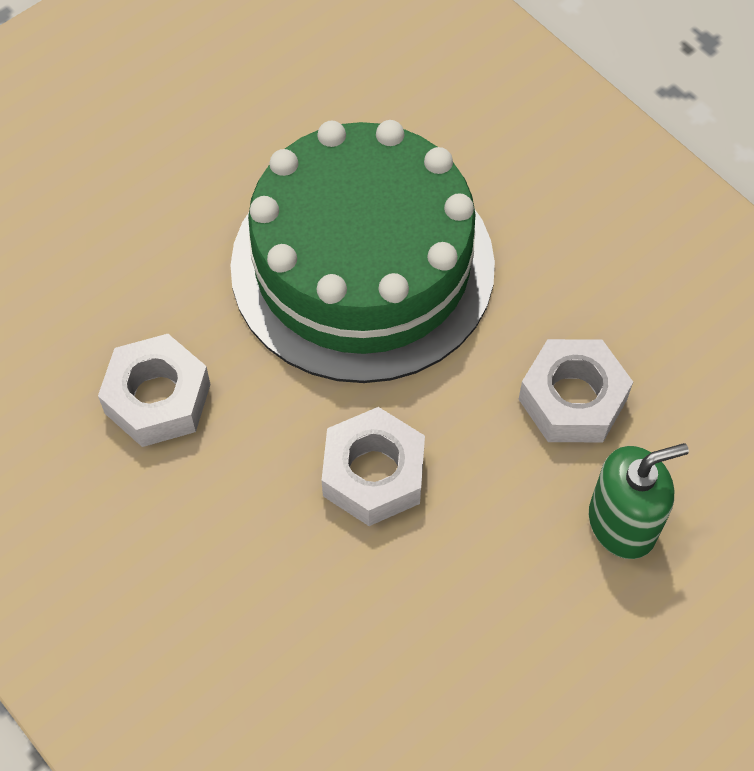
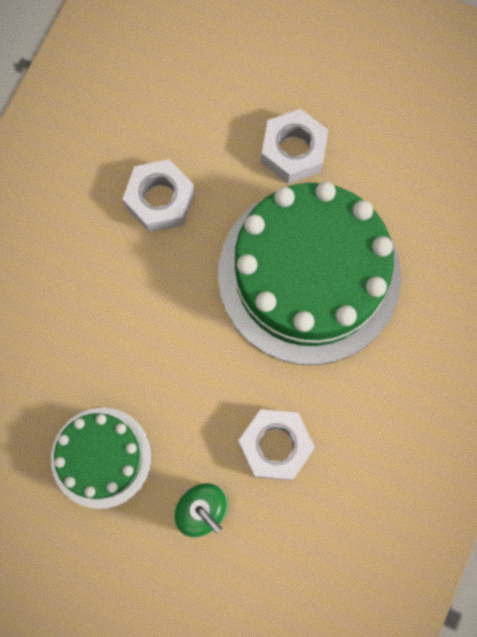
camera: 65 degrees right, 15 degrees up
(373, 474) = (168, 347): white nut -> white nut (293, 151)
(489, 627) = (101, 457): none -> green cake

